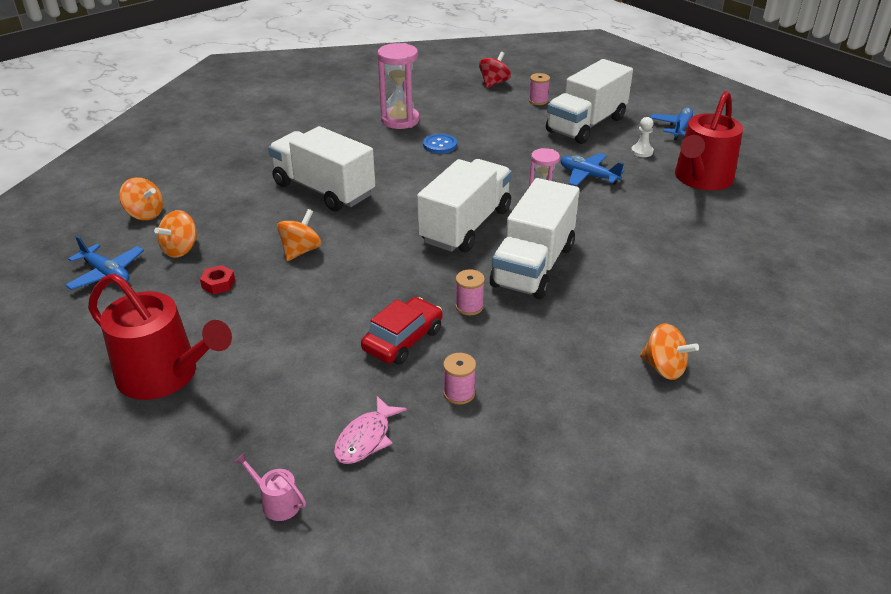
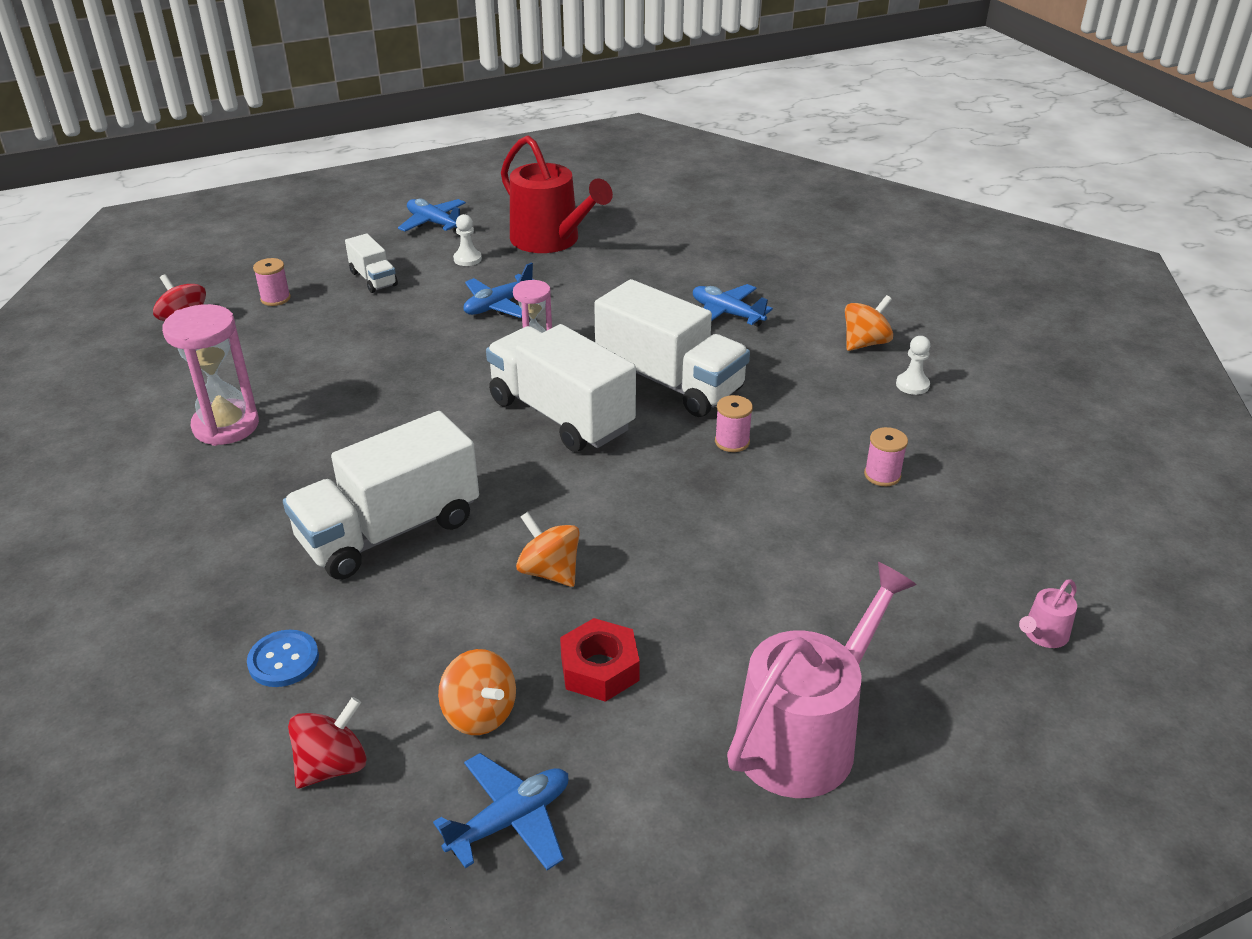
camera: 75 degrees left, 0 degrees up
(145, 214) = (332, 765): orange spinning top -> red spinning top
(165, 375) = (804, 736): red watering can -> pink watering can
(218, 284) = (599, 669): red nut -> red nut, size x1.58
(366, 438) = (947, 554): pink fish -> none
(403, 340) = (781, 502): red car -> none
(440, 145) = (335, 401): blue button -> blue button (283, 660)
(586, 125) = (373, 279): white truck -> white truck, size x0.49
(610, 404) = (912, 385): none -> white pawn
(655, 280) = (726, 313): none -> blue plane

